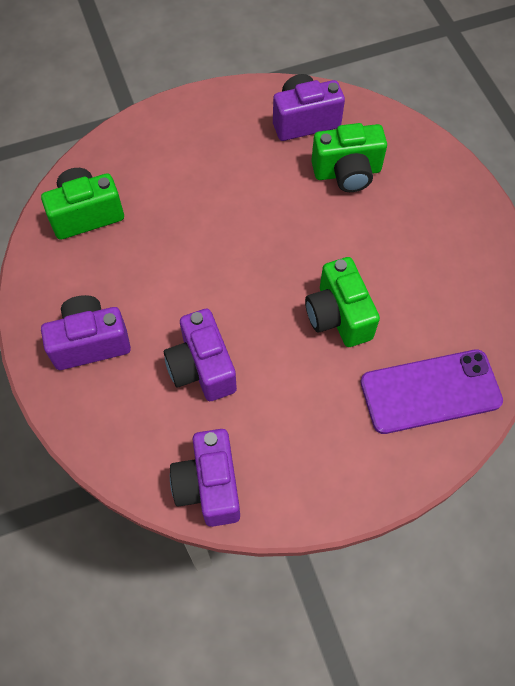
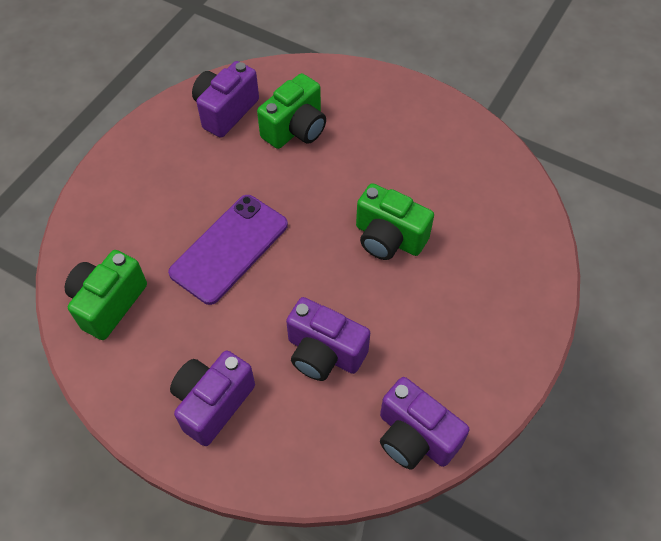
camera: 40 degrees left, 5 degrees down
(430, 391) = (501, 245): purple phone -> purple phone (229, 248)

